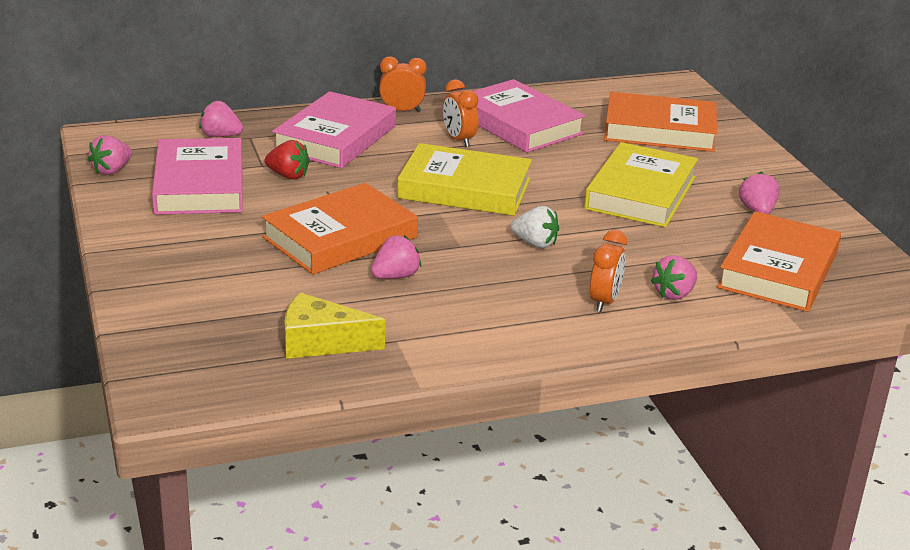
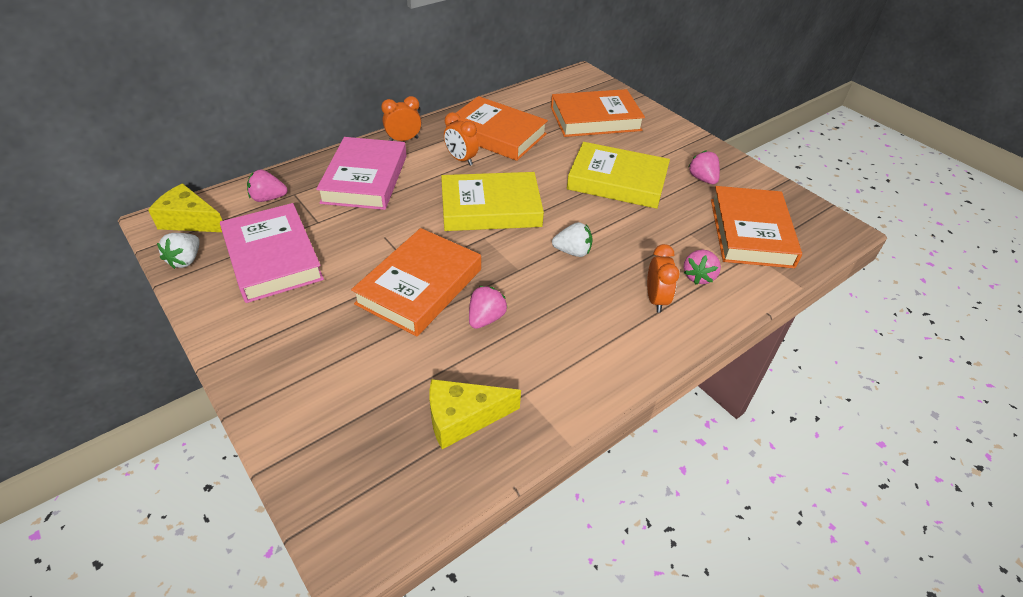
camera: 20 degrees left, 15 degrees up
(112, 170) = (186, 260): pink strawberry -> white strawberry
(131, 140) = (190, 220): none -> yellow cheese
(288, 176) = (345, 228): red strawberry -> none
(519, 124) = (496, 134): pink book -> orange book
(640, 193) = (617, 181): yellow book -> yellow book turned 75 degrees counterclockwise

